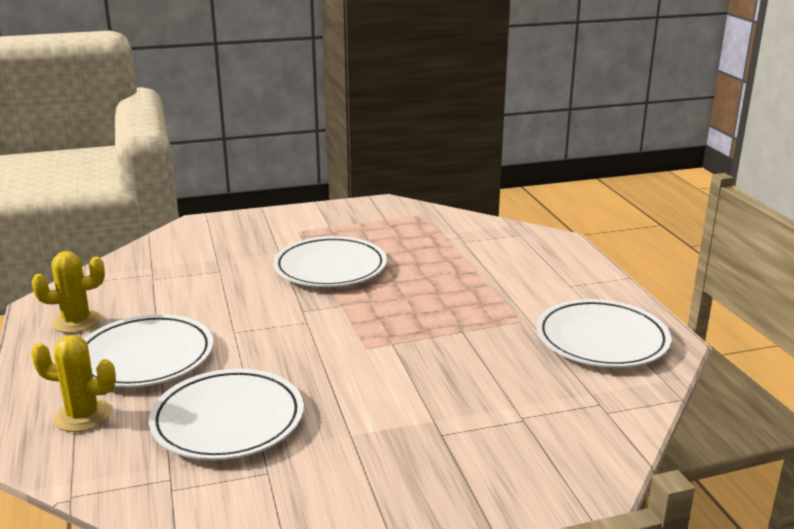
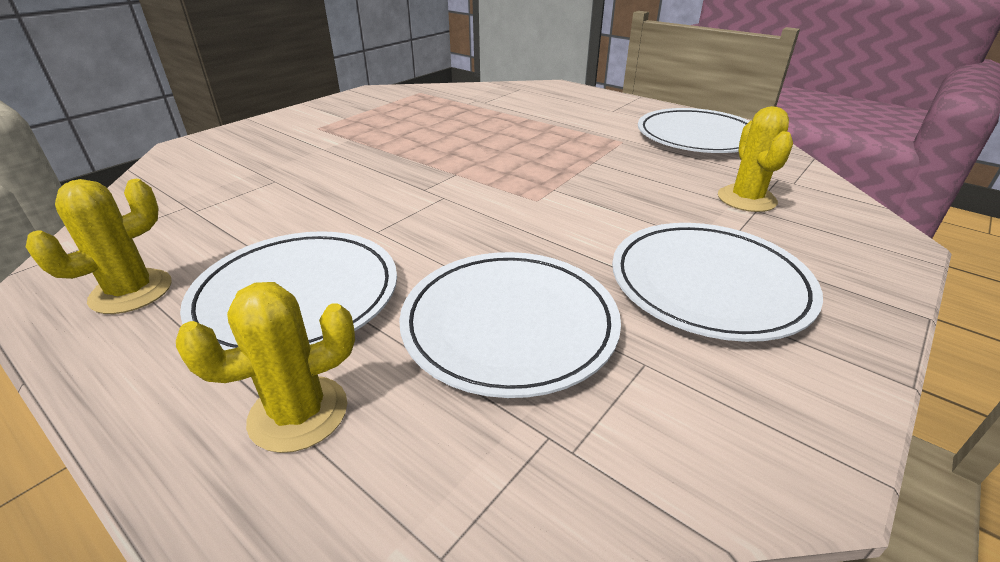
camera: 35 degrees left, 10 degrees up
(330, 267) = (396, 147): white plate -> white plate (709, 285)
(532, 408) = (746, 199): none -> yellow cactus

